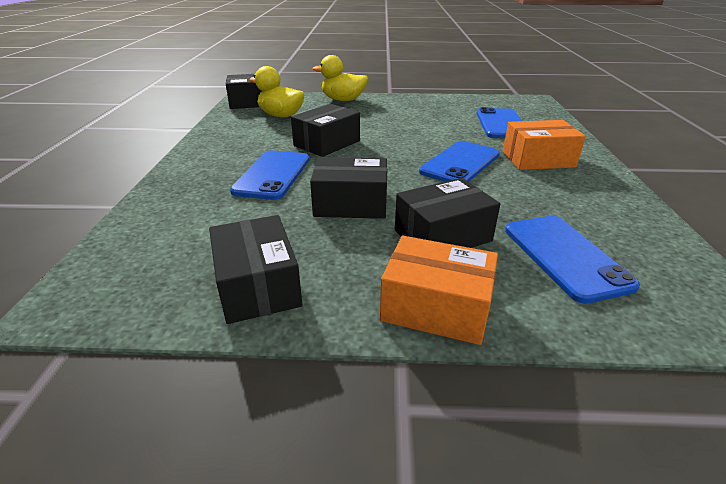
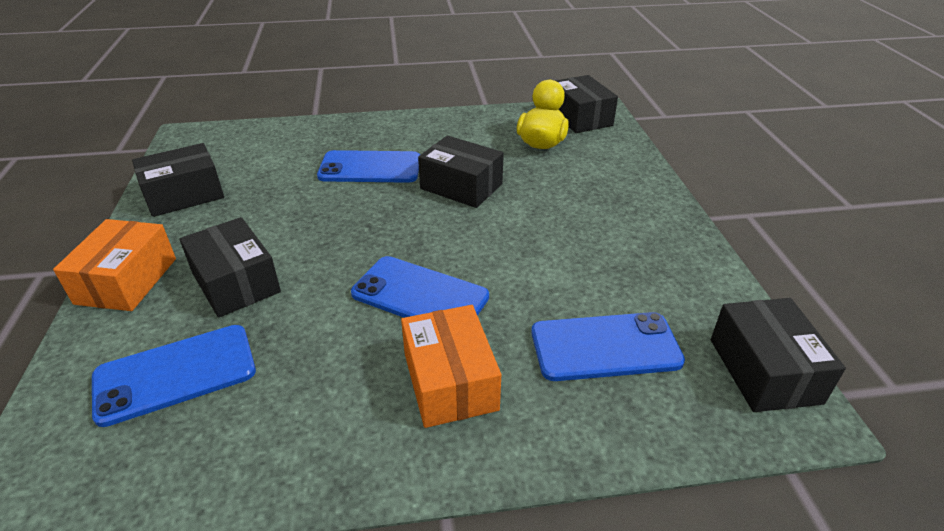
camera: 80 degrees right, 5 degrees up
(343, 100) = (633, 177): yellow duck -> none
(351, 204) = (306, 220): black box -> black box (764, 370)

